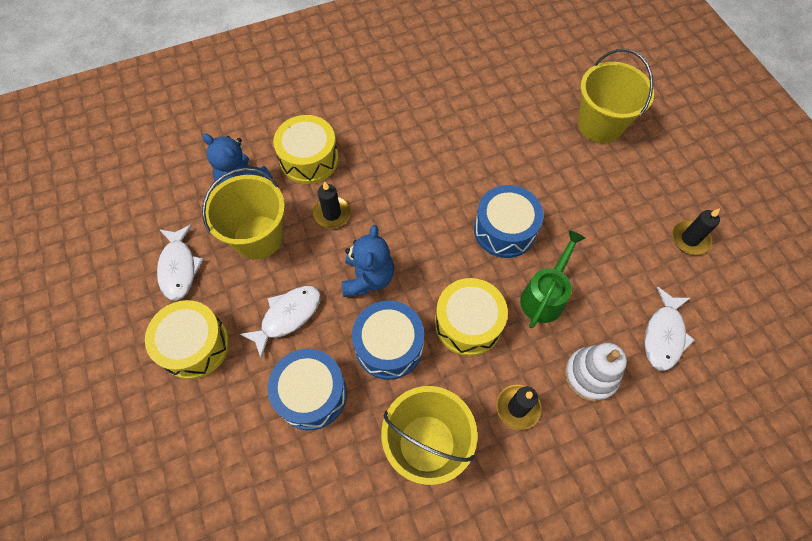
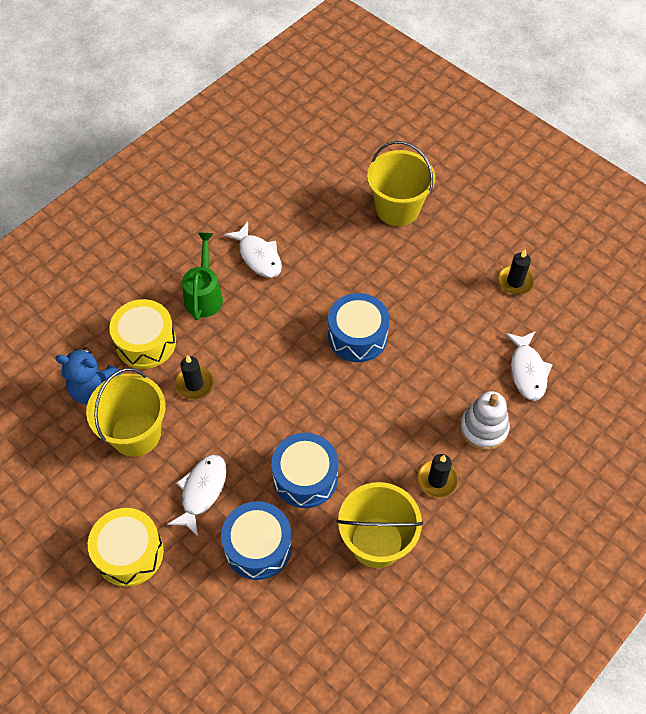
camera: 25 degrees left, 5 degrees down
(179, 268) = (74, 492): white fish -> white fish (258, 256)
(368, 278) = (257, 427): blue teddy bear -> none
(468, 323) = (364, 429): yellow drum -> none
(545, 296) = (418, 379): green watering can -> green watering can (204, 295)

